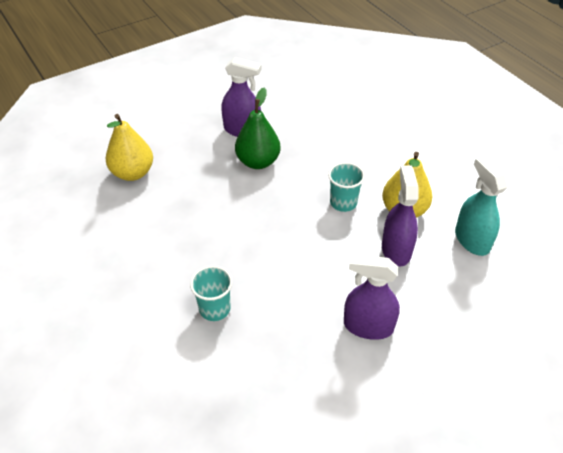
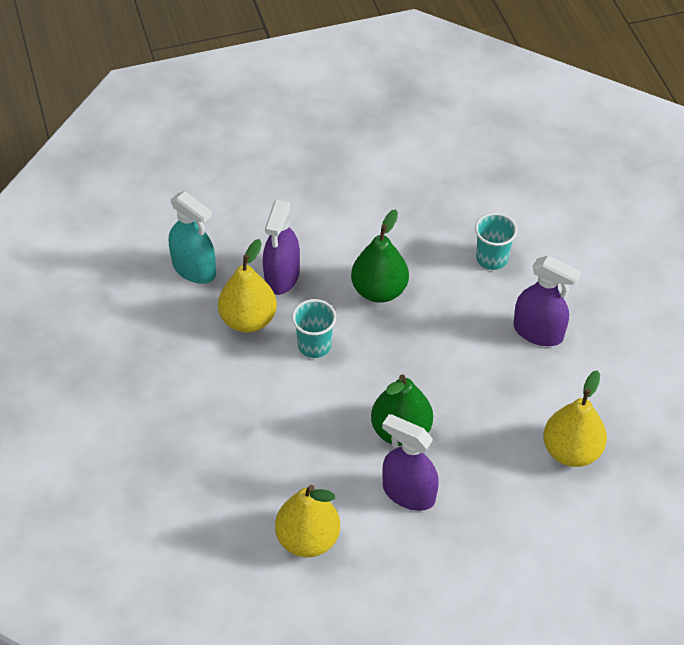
camera: 165 degrees left, 5 degrees up
(297, 98) = (308, 539): none -> yellow pear
(309, 256) = (379, 290): none -> green pear
(368, 326) = (347, 211): purple spray bottle -> purple spray bottle (538, 332)
(471, 240) = (194, 269): turquoise spray bottle -> turquoise spray bottle turned 45 degrees counterclockwise

